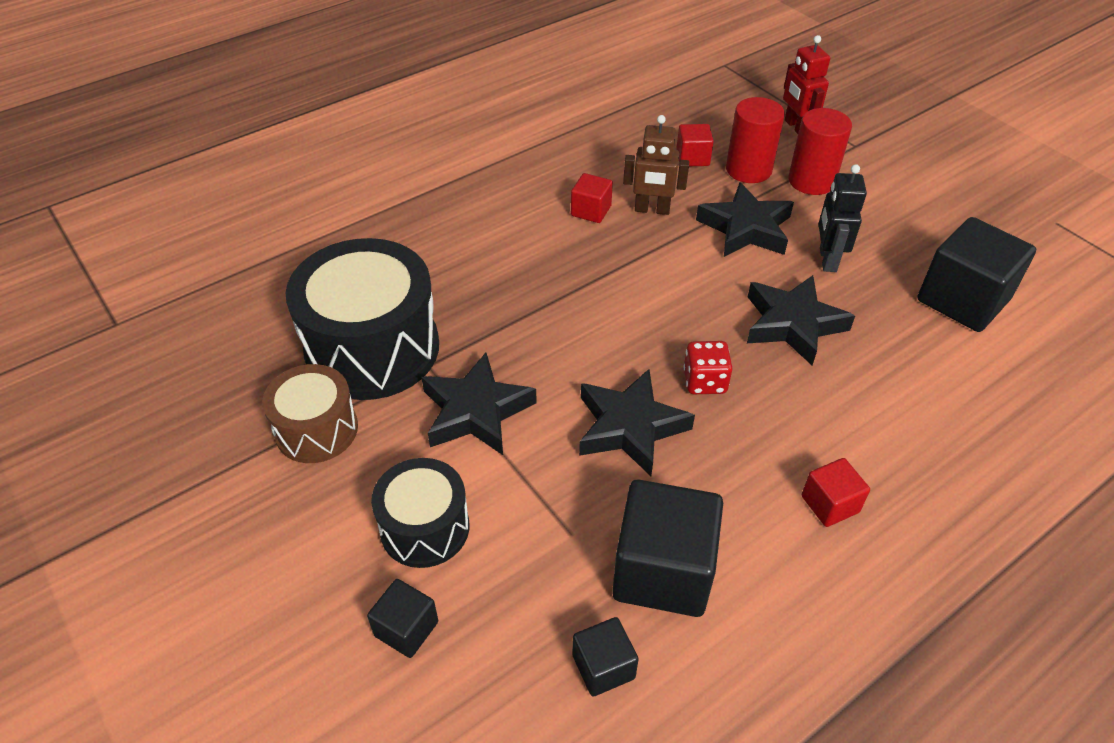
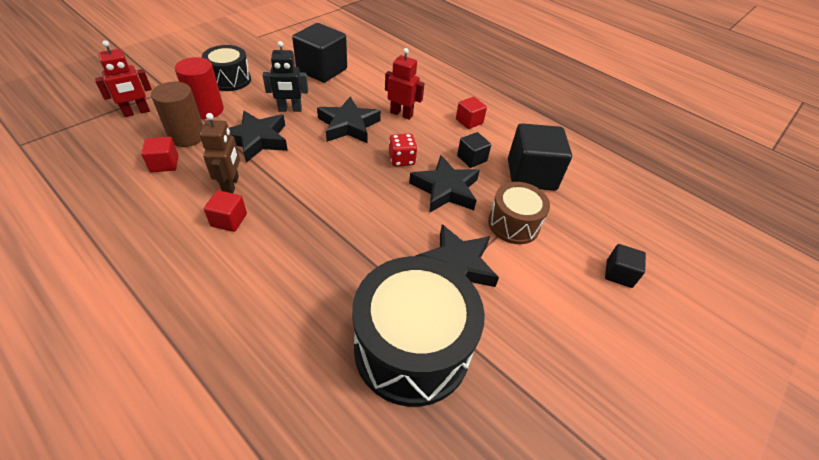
camera: 105 degrees left, 0 degrees up
(316, 430) = (506, 367): brown drum -> brown drum (513, 224)
(425, 528) = (555, 277): black drum -> black drum (230, 80)
(603, 667) = (590, 193): black cube -> black cube (471, 158)
(748, 170) = (187, 136): red cylinder -> brown cylinder
(838, 398) = (401, 114): none -> red robot

